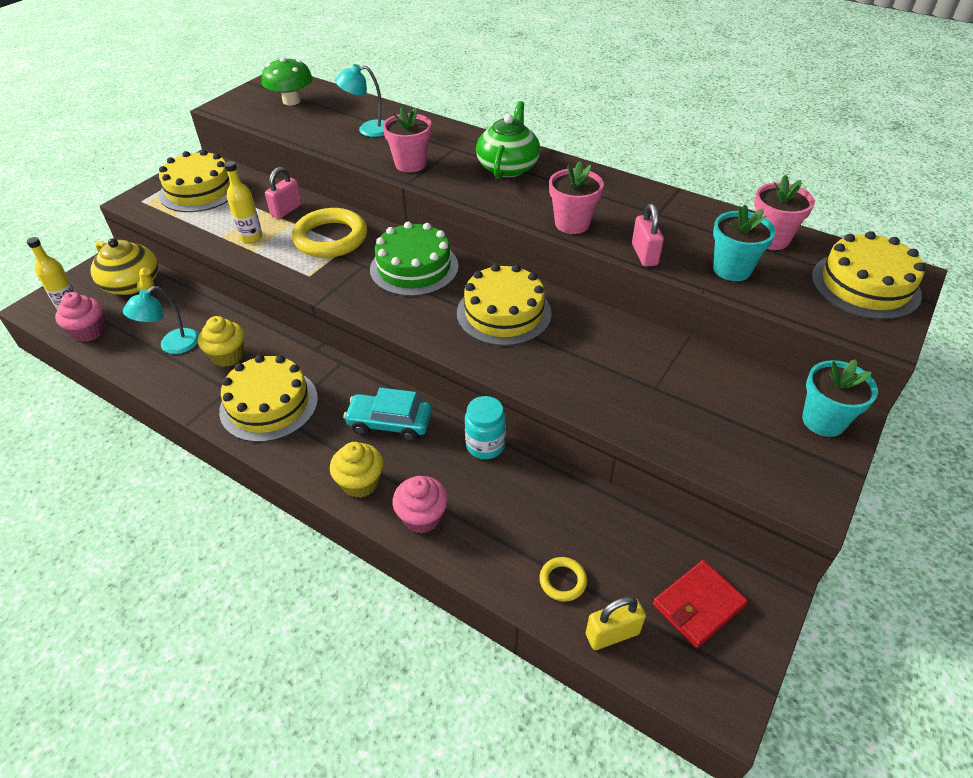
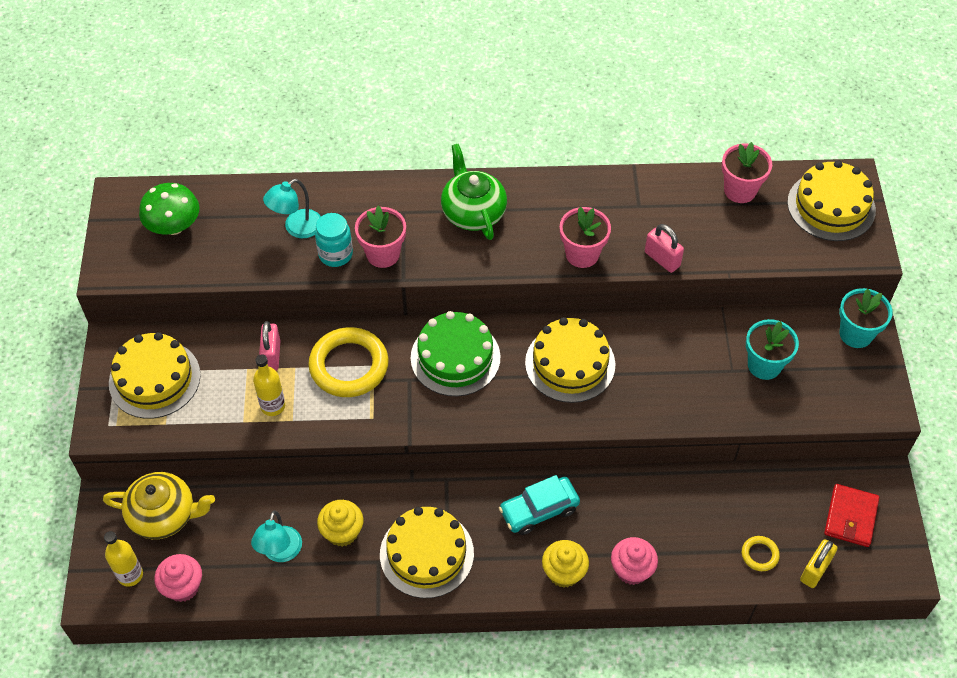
camera: 35 degrees left, 10 degrees up
(485, 445) = (626, 484): turquoise jar -> turquoise jar (335, 254)
(732, 269) = (734, 240): turquoise flower pot -> turquoise flower pot (764, 365)

